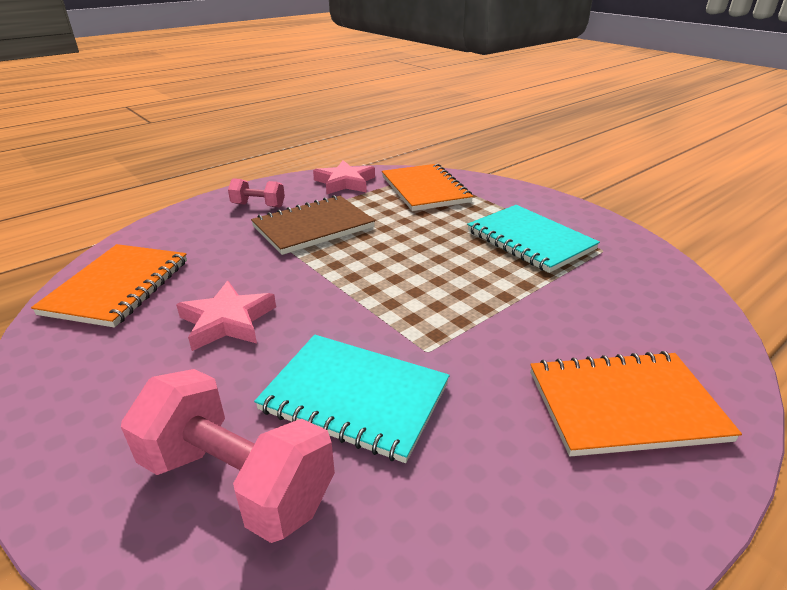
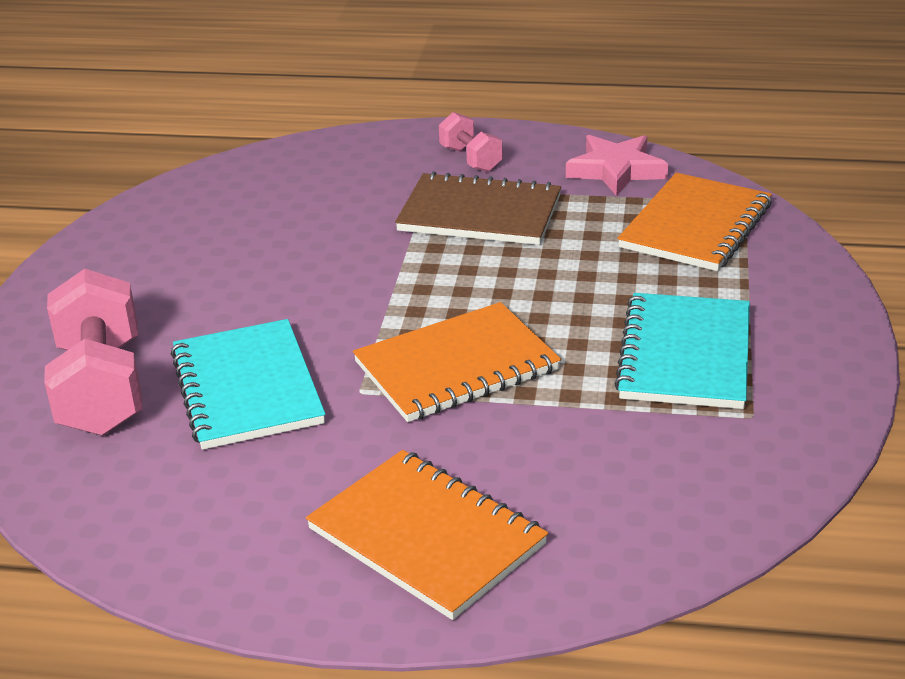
camera: 50 degrees right, 0 degrees up
(118, 287) = (230, 193): orange notebook -> orange notebook (456, 367)
(227, 321) = (259, 271): pink star -> none

